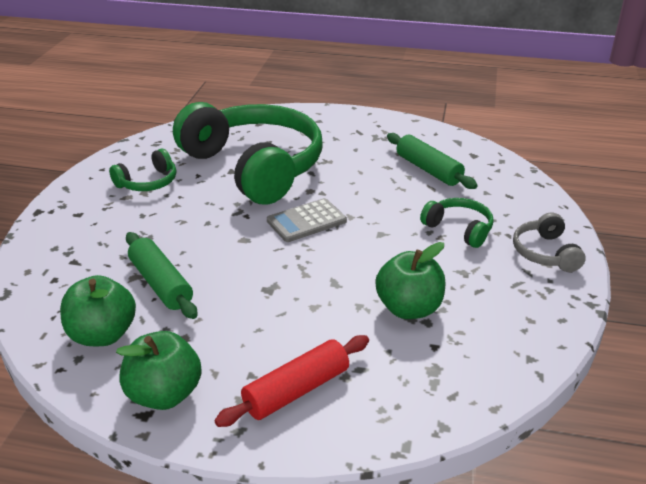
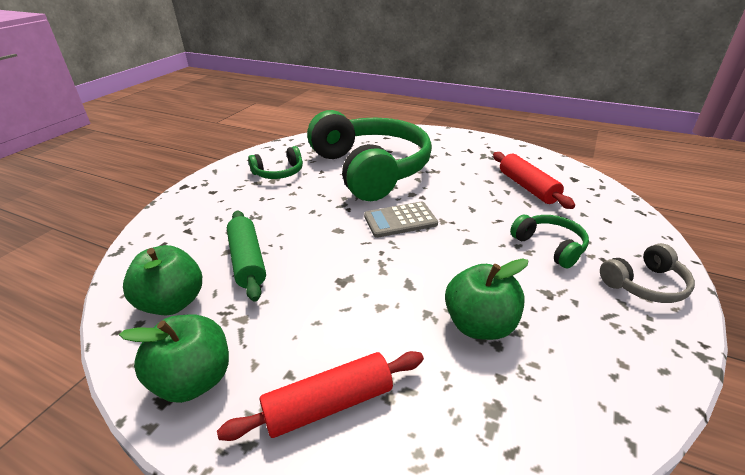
camera: 15 degrees right, 0 degrees up
(428, 170) = (527, 187): green rolling pin -> red rolling pin
(545, 253) = (645, 284): grey headphones -> grey headphones turned 120 degrees counterclockwise

